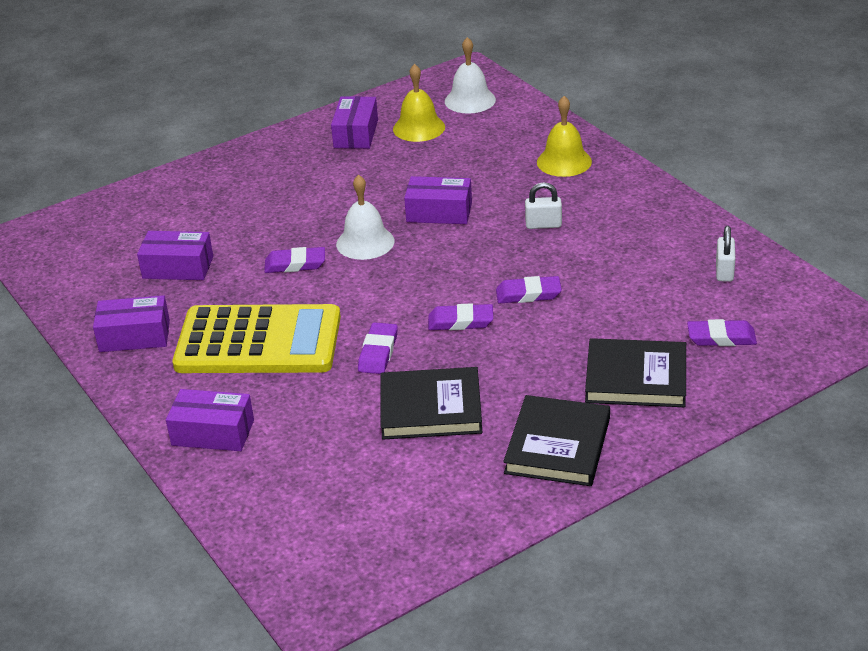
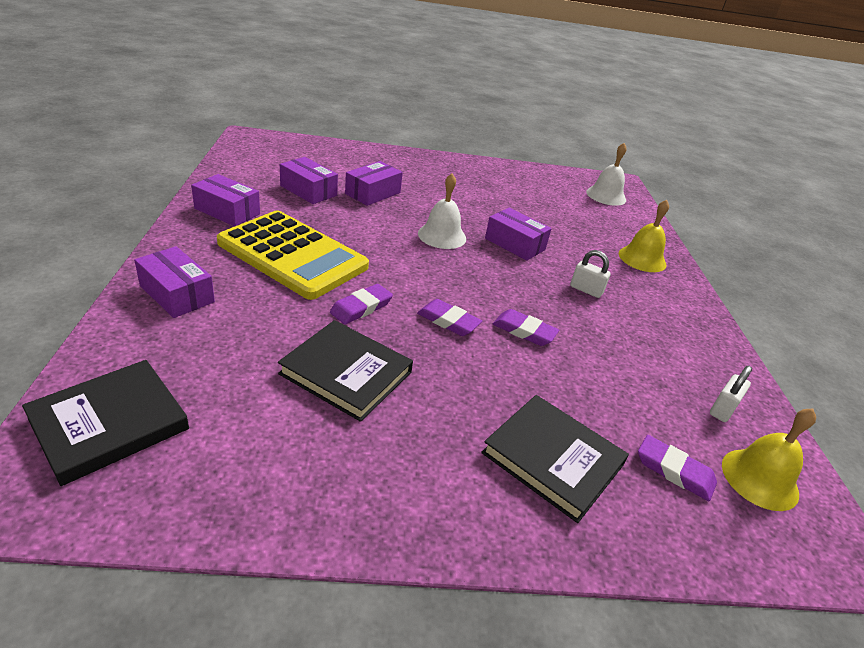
camera: 25 degrees right, 0 degrees up
(295, 264) = (380, 224): purple eraser -> none
(356, 134) = (509, 179): purple box -> purple box (373, 193)
(419, 128) = (554, 194): yellow bell -> yellow bell (759, 478)
(557, 445) = (413, 479): black book -> black book (109, 423)

